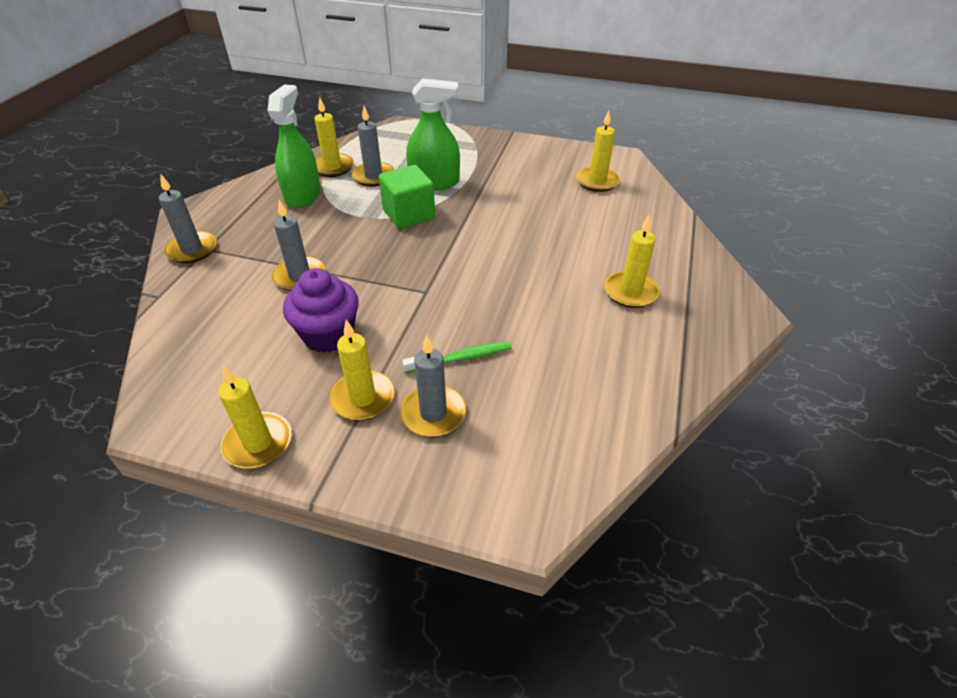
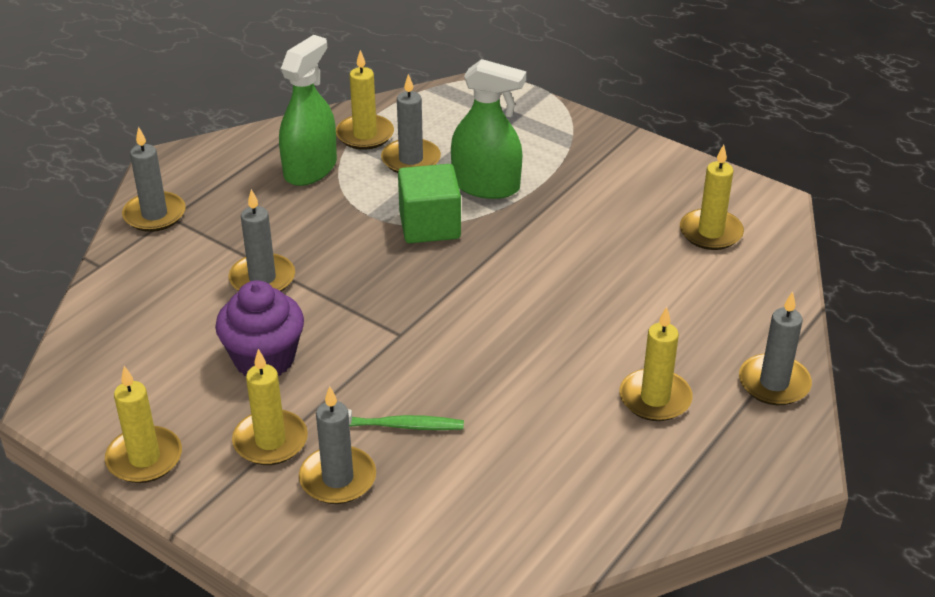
camera: 20 degrees right, 5 degrees down
(698, 263) = (774, 383): none -> grey candle

